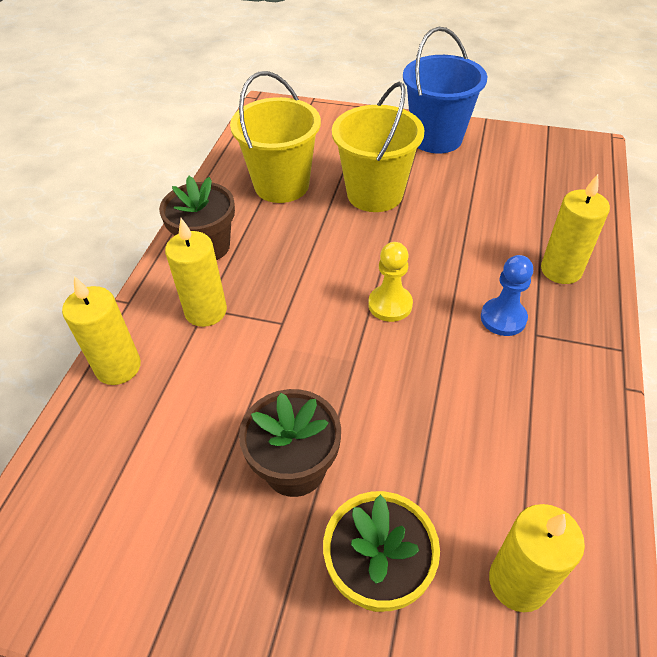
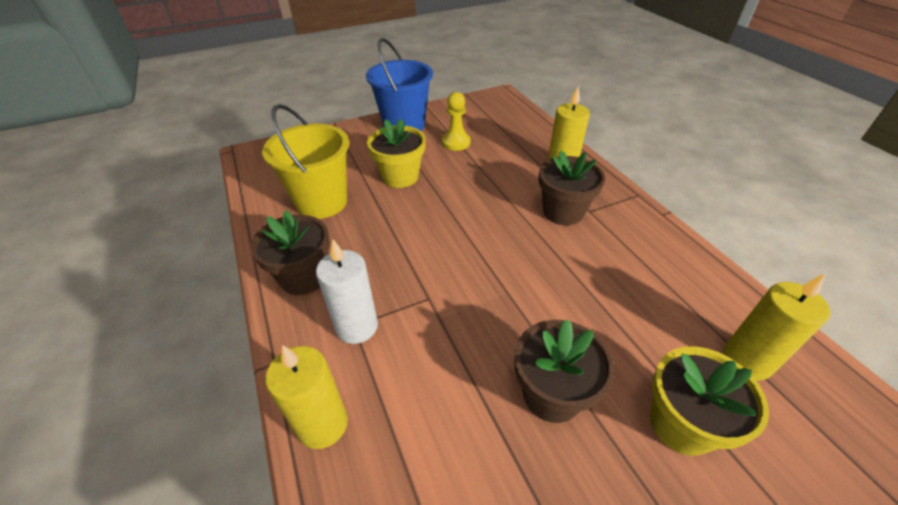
camera: 40 degrees left, 5 degrees down
(206, 311) = (357, 326): yellow candle -> white candle
(375, 194) = (400, 177): yellow bucket -> yellow flower pot
(390, 305) = (489, 241): yellow pawn -> yellow pawn (456, 142)
(503, 318) = (563, 212): blue pawn -> brown flower pot

